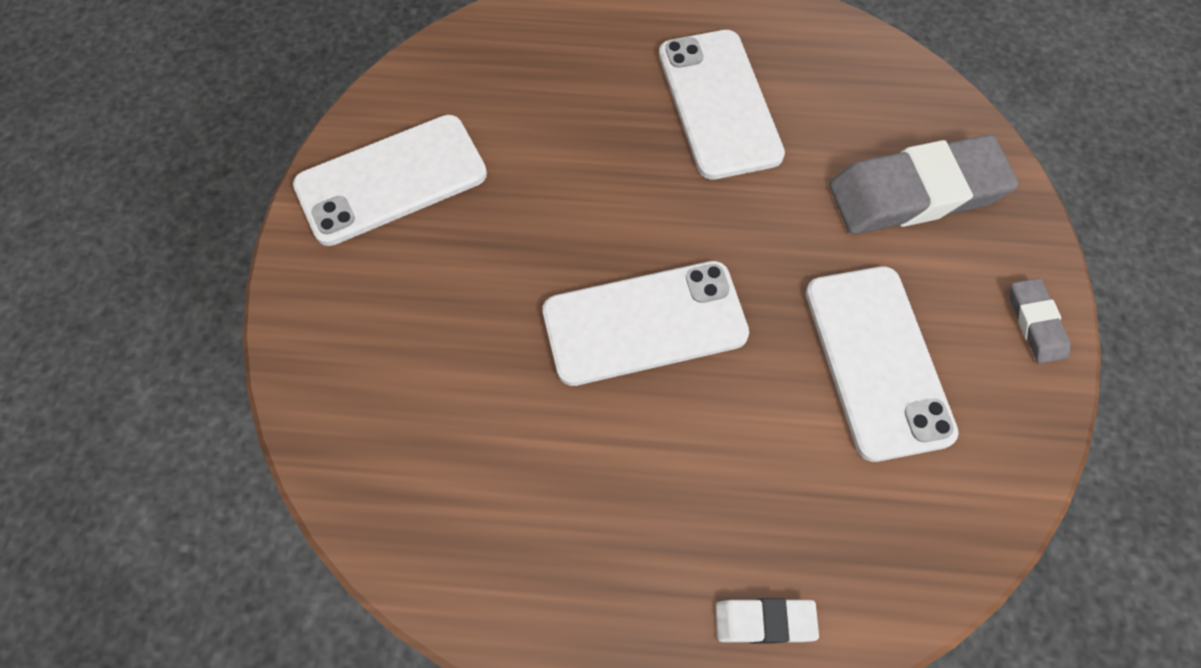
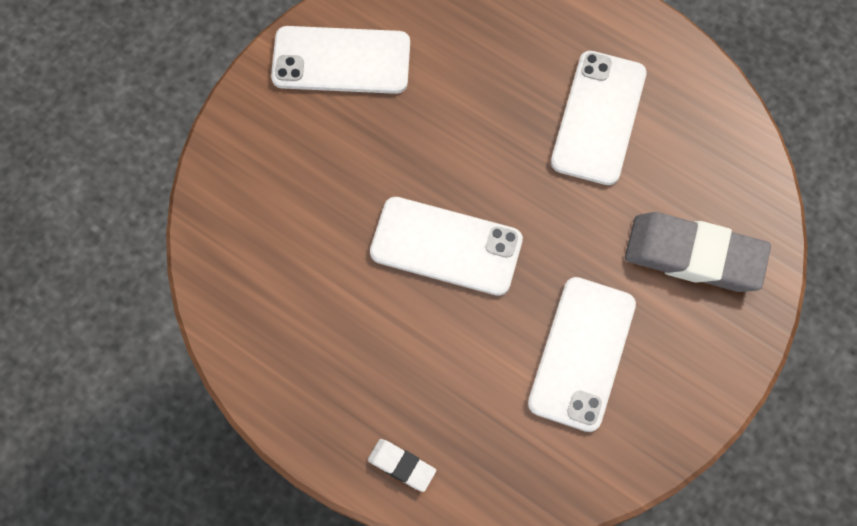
camera: 30 degrees right, 5 degrees up
(1036, 323) = (709, 388): grey eraser -> none

